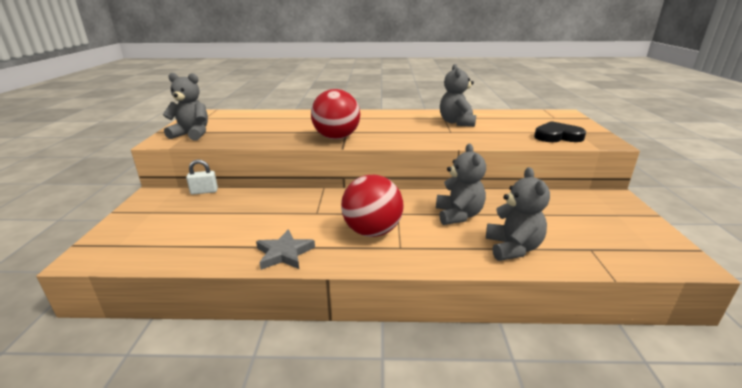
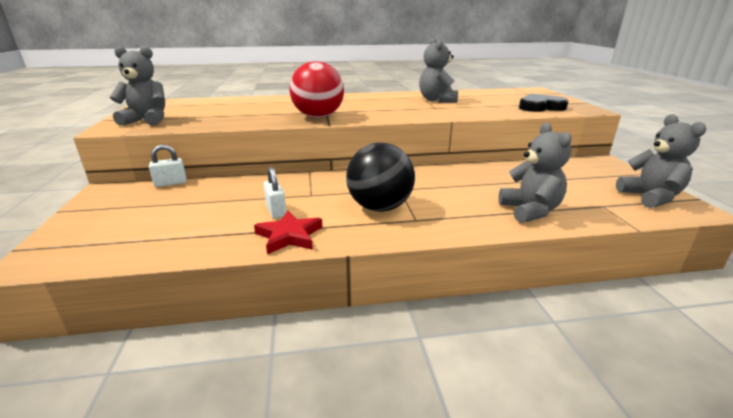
camera: 10 degrees left, 0 degrees up
(281, 227) = (276, 211): none -> white padlock
(284, 253) = (289, 236): grey star -> red star
(372, 231) = (379, 207): red ball -> black ball
(458, 215) = (463, 186): grey teddy bear -> grey teddy bear (650, 197)

